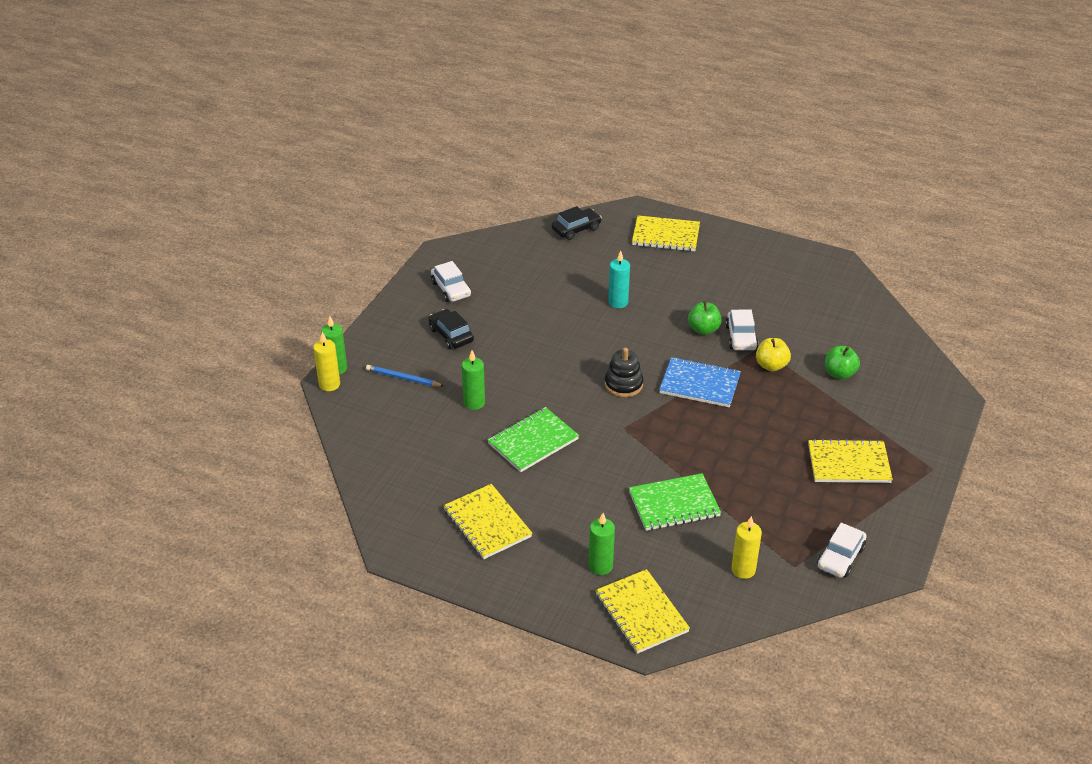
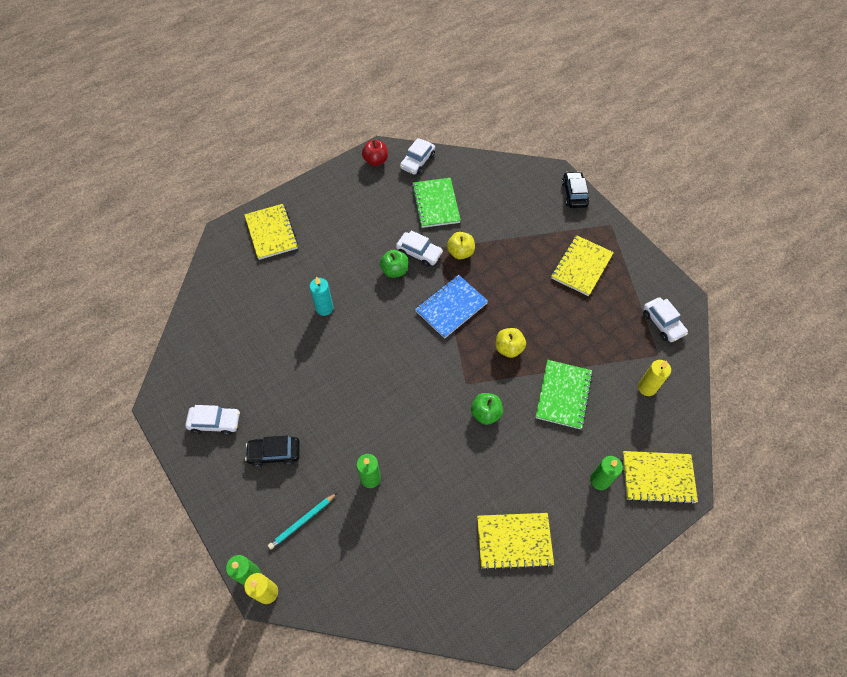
camera: 60 degrees left, 20 degrees up
(403, 378) = (302, 521): blue pencil -> turquoise pencil
(533, 441) = (442, 457): green notebook -> green notebook (435, 204)
(576, 229) = (214, 287): black car -> black car (574, 194)
(623, 384) = (419, 357): black stacking toy -> none
(665, 236) = (271, 233): yellow notebook -> yellow notebook turned 60 degrees counterclockwise
(691, 443) = (508, 348): none -> yellow apple
(820, 263) = (375, 160): none -> red apple
(839, 373) = (494, 219): green apple -> green apple (485, 413)
(852, 291) = (417, 161): none -> white car

